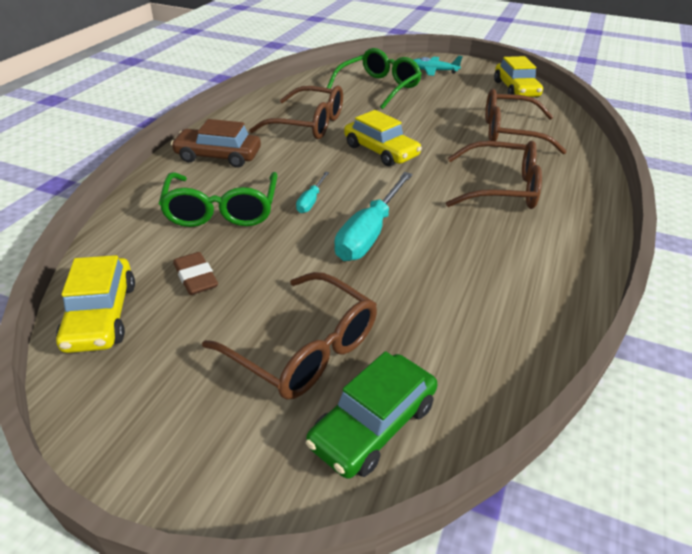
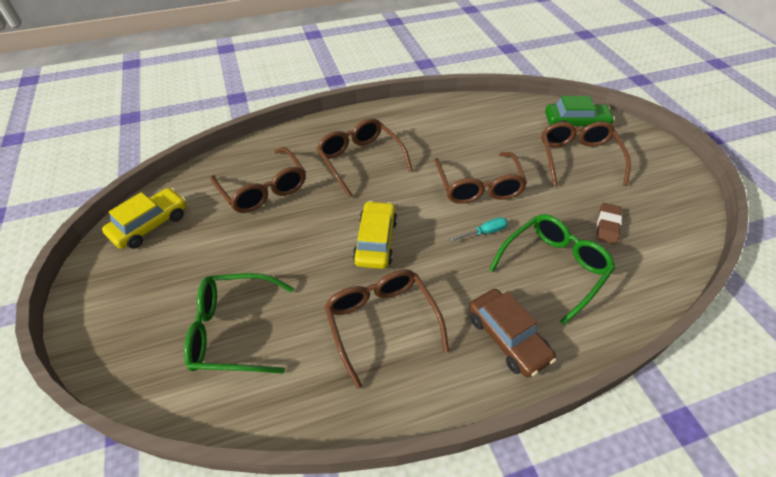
camera: 130 degrees left, 10 degrees up
(101, 315) = (676, 237): yellow car -> none
(369, 233) = (478, 187): turquoise screwdriver -> brown glasses
(433, 71) = (136, 313): turquoise plane -> none

